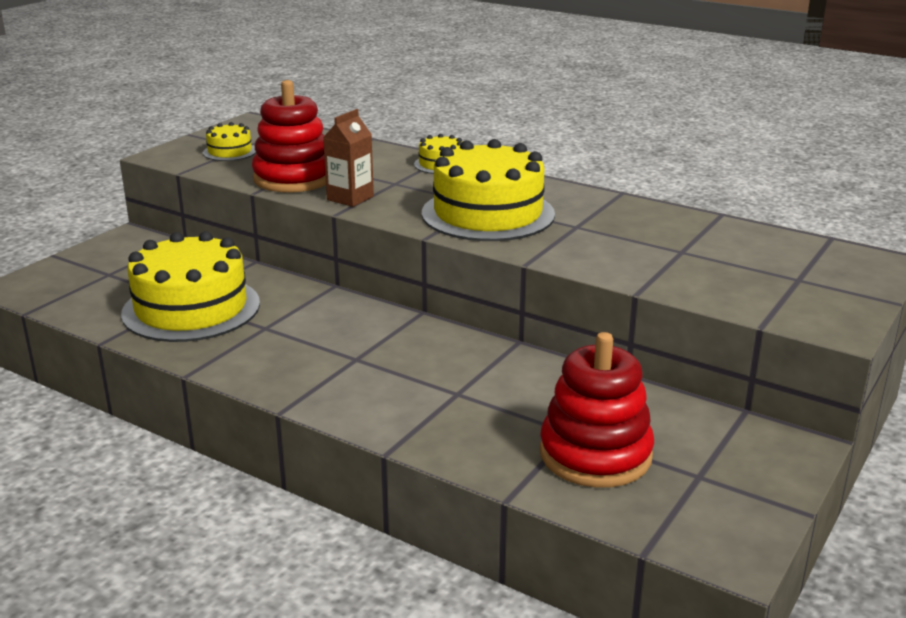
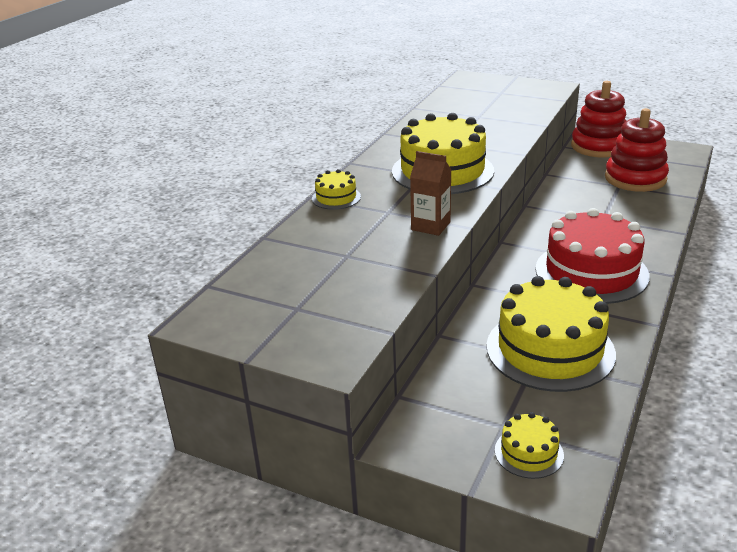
camera: 95 degrees left, 5 degrees up
(230, 152) = (314, 314): yellow cake -> yellow cake (529, 452)
(294, 178) = (389, 260): red stacking toy -> red stacking toy (599, 146)
(319, 357) = (591, 272): none -> red cake

